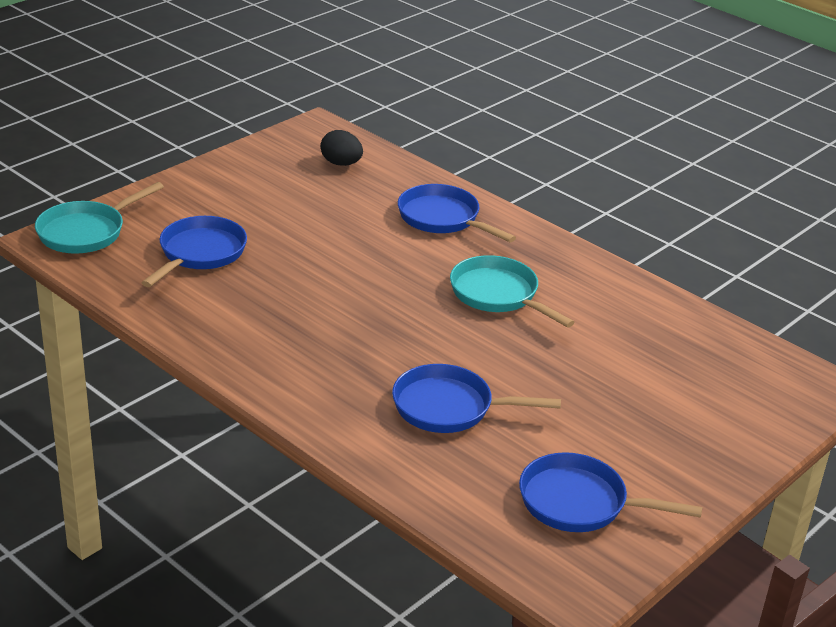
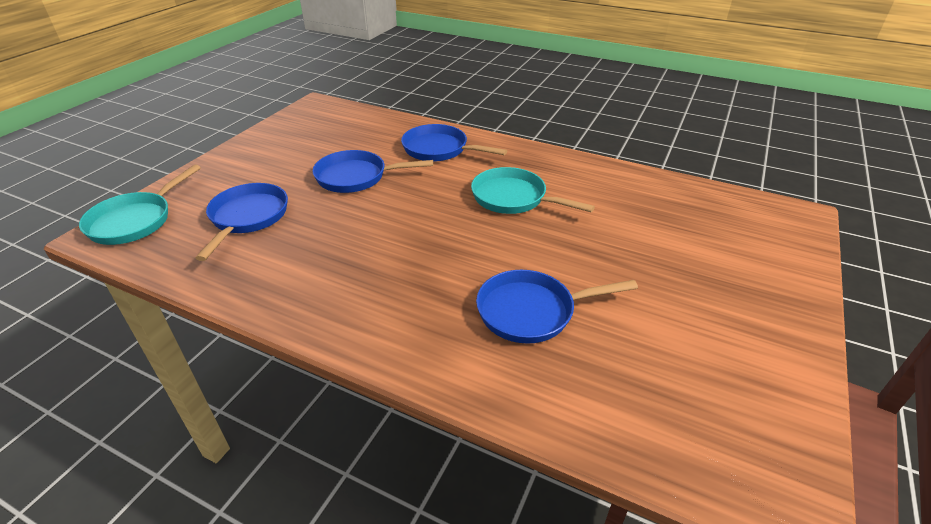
camera: 15 degrees left, 5 degrees up
(341, 163) = (344, 125): black egg -> none
(580, 503) = (709, 383): blue pan -> blue pan (356, 177)

